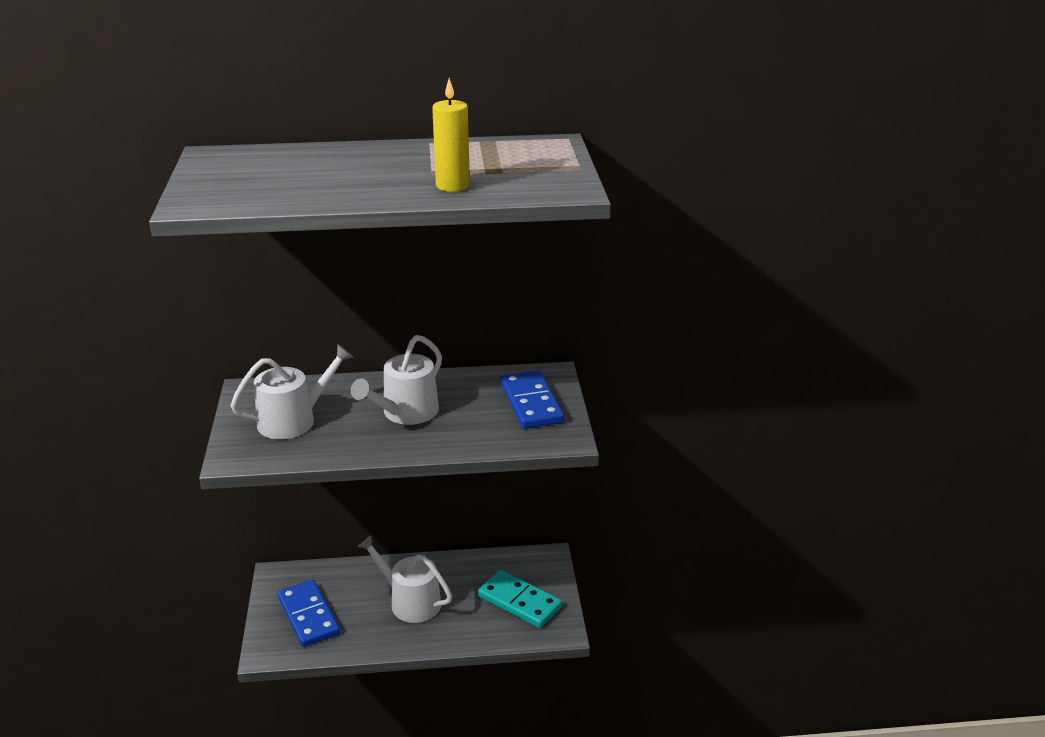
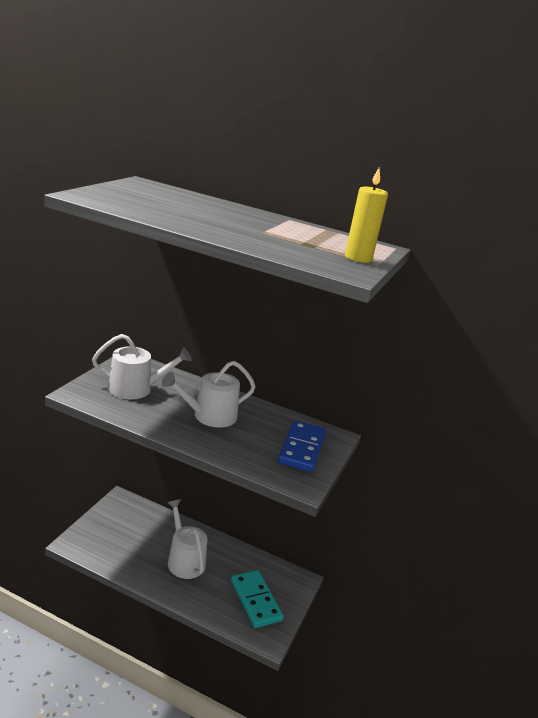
camera: 25 degrees right, 5 degrees down
(308, 616) = (116, 534): blue domino -> none
(452, 186) = (265, 241): yellow candle -> yellow candle (358, 258)

